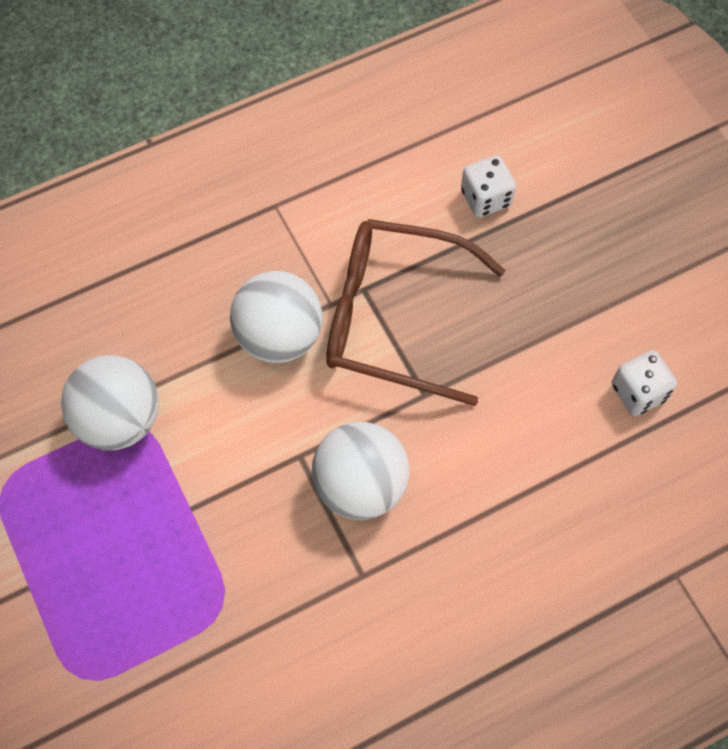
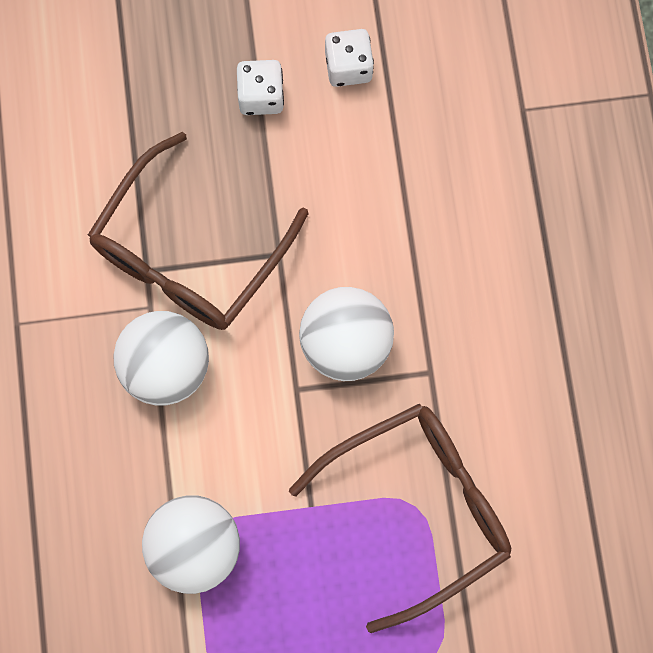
camera: 70 degrees left, 10 degrees up
(220, 611) = (419, 508): none -> brown glasses
(485, 198) = (94, 119): white dice -> white dice (261, 96)

